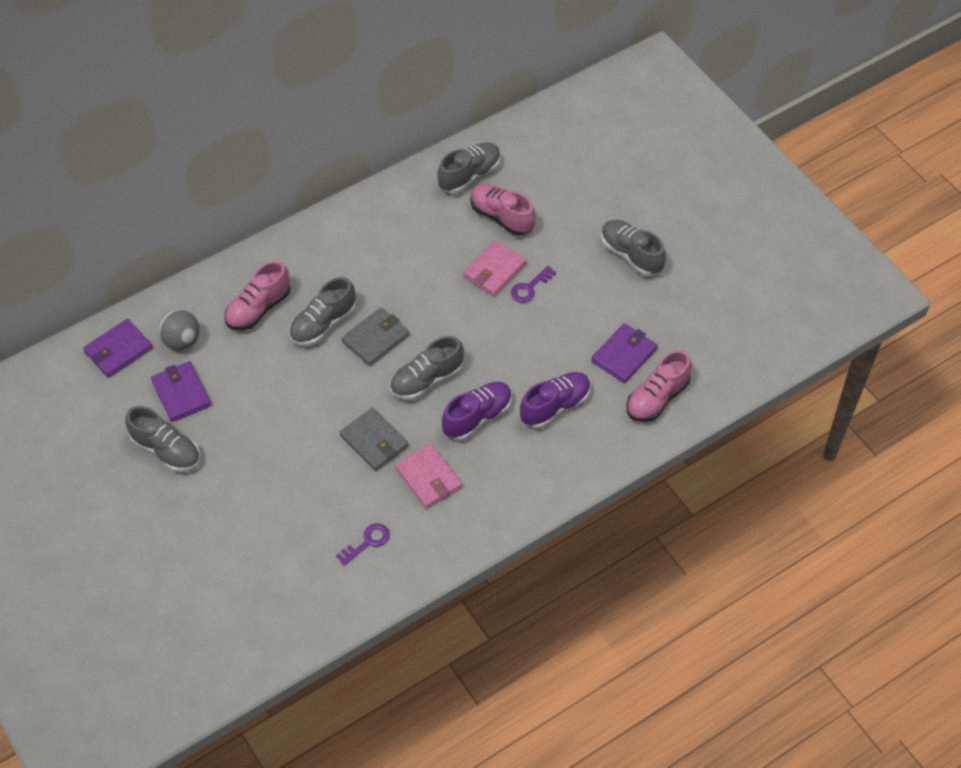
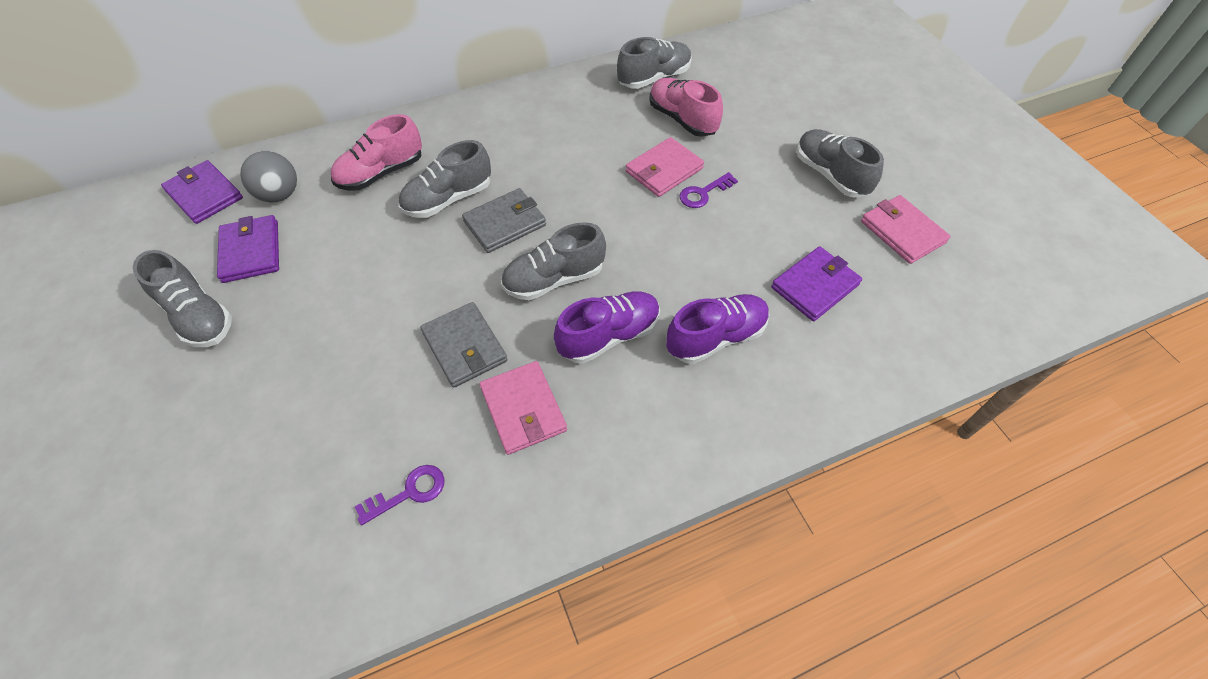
camera: 10 degrees right, 0 degrees up
(118, 350) = (204, 195): purple wallet -> purple wallet turned 75 degrees clockwise
(657, 398) = (857, 348): pink shoe -> none
(689, 299) = (902, 232): none -> pink wallet

